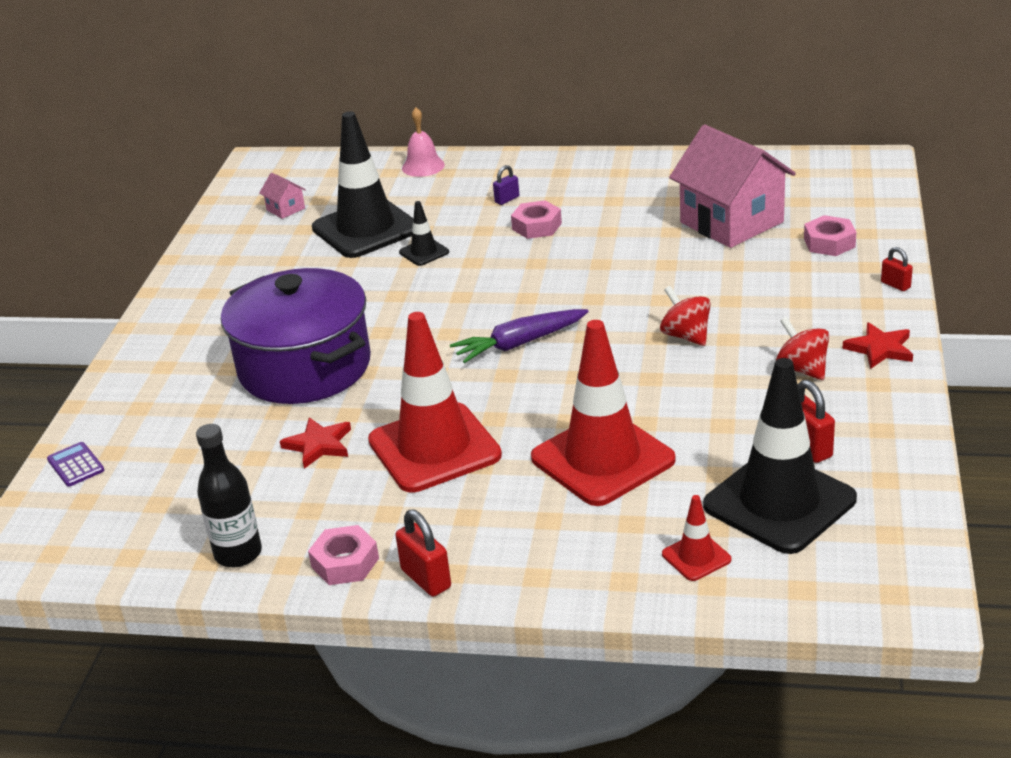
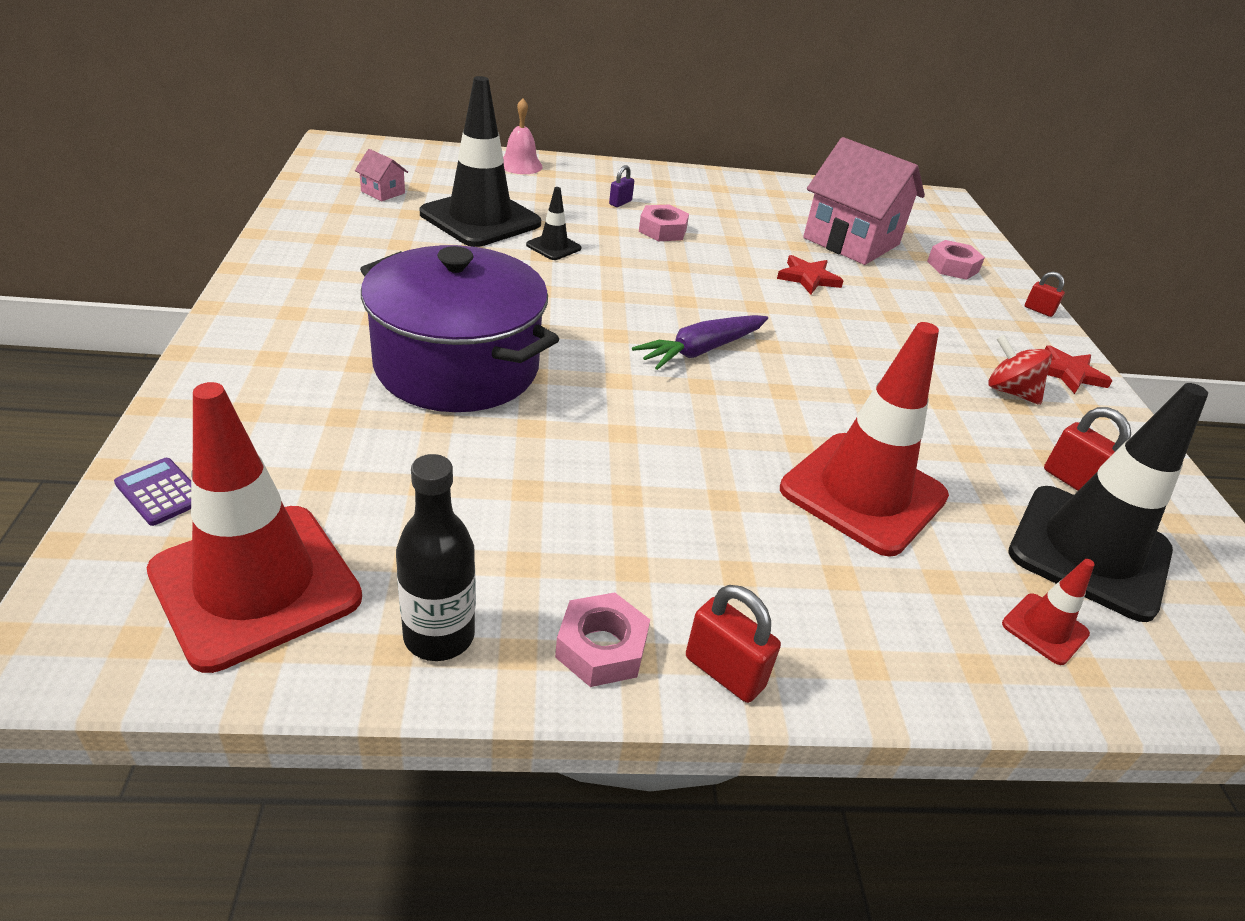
camera: 20 degrees left, 5 degrees up
(319, 445) = (506, 468): red star -> red star (808, 278)
(434, 448) = (656, 475): red traffic cone -> red traffic cone (256, 585)
(686, 336) = (872, 350): red spinning top -> none

